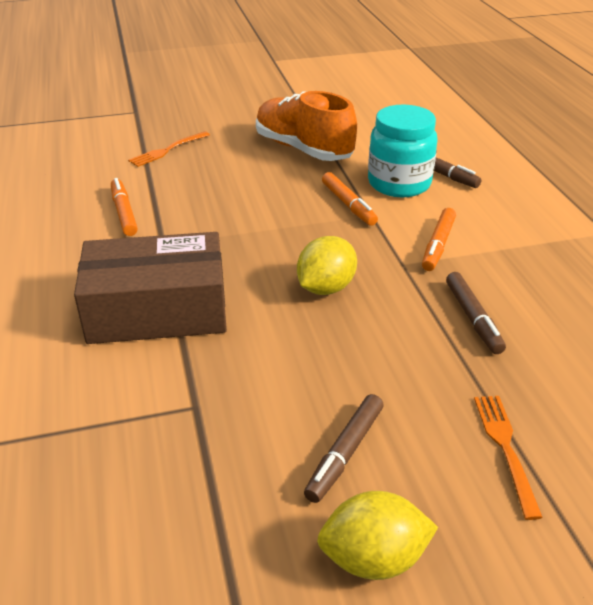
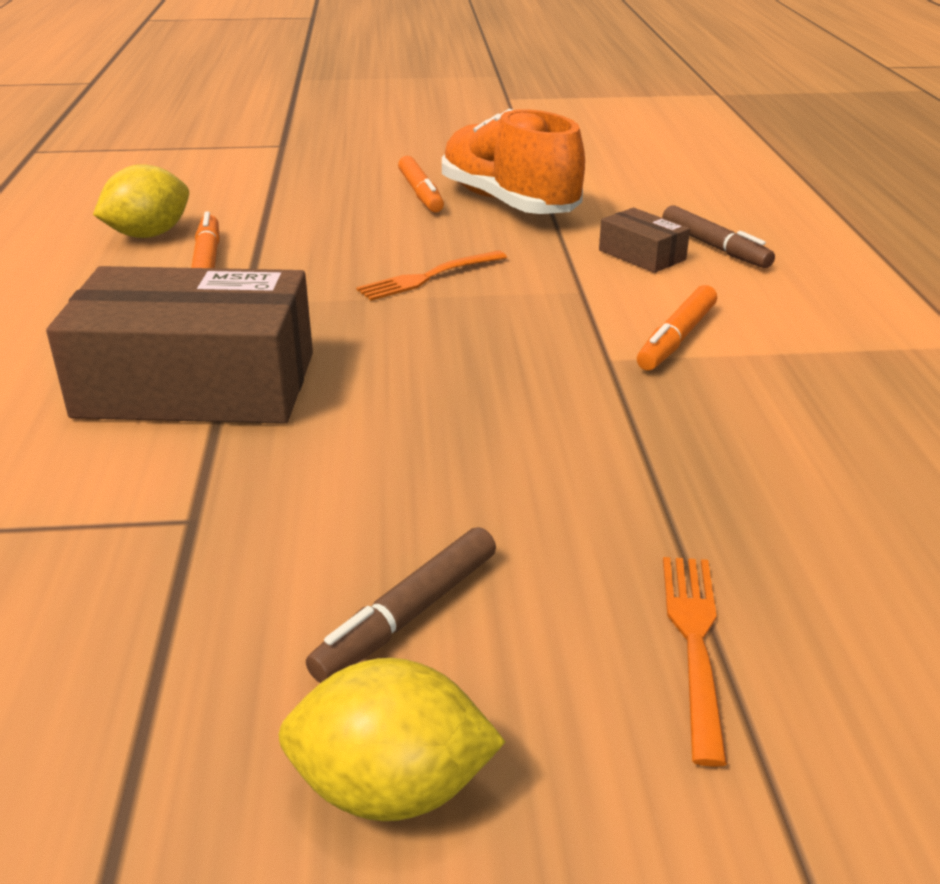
camera: 10 degrees right, 5 degrees down
(167, 150) = (306, 191): orange fork -> orange fork (428, 277)
(326, 288) = (471, 379): yellow lemon -> yellow lemon (149, 235)
(348, 205) = (550, 275): orange marker -> orange marker (420, 193)
(399, 184) = (642, 255): turquoise jar -> brown box
(473, 318) = (701, 443): brown marker -> none

